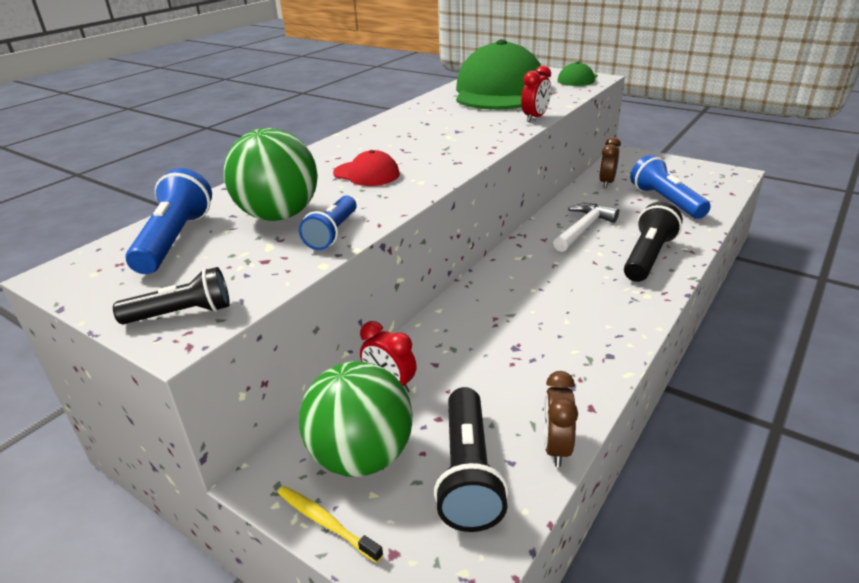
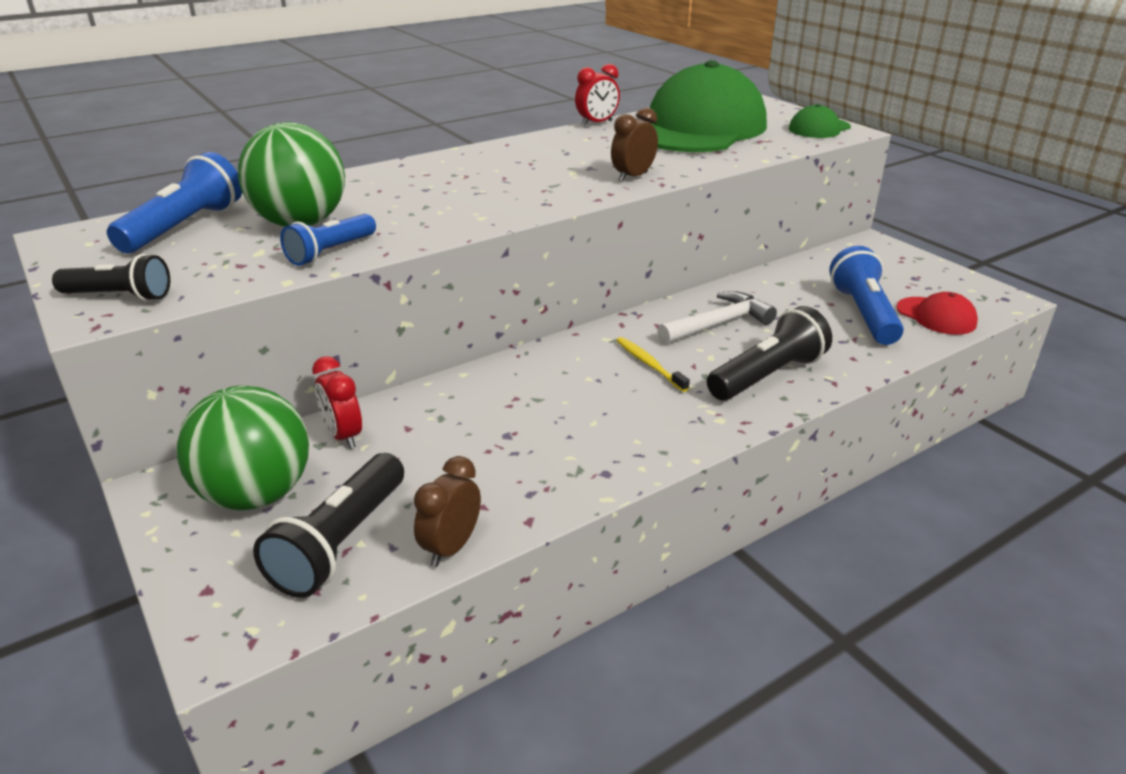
camera: 20 degrees right, 0 degrees up
(326, 522) = (173, 542): yellow toothbrush -> yellow toothbrush (649, 364)
(366, 174) = (434, 197): red cap -> red cap (936, 316)
(535, 118) = (701, 168): red clock -> red clock (597, 123)
(606, 183) = (806, 274): brown clock -> brown clock (633, 177)

